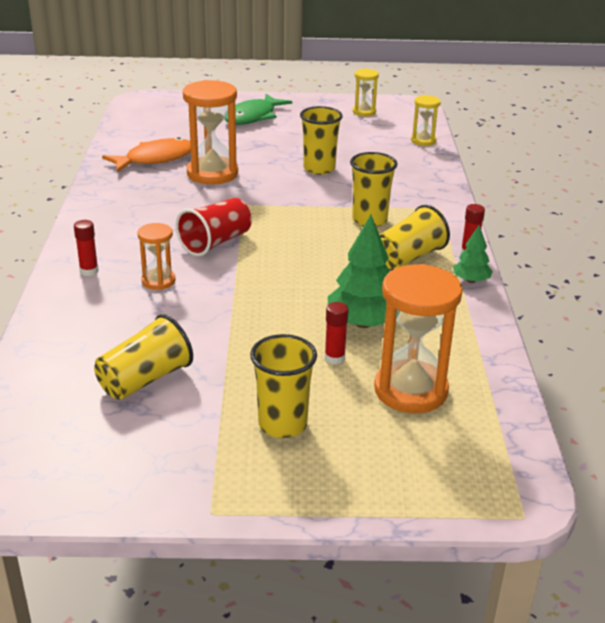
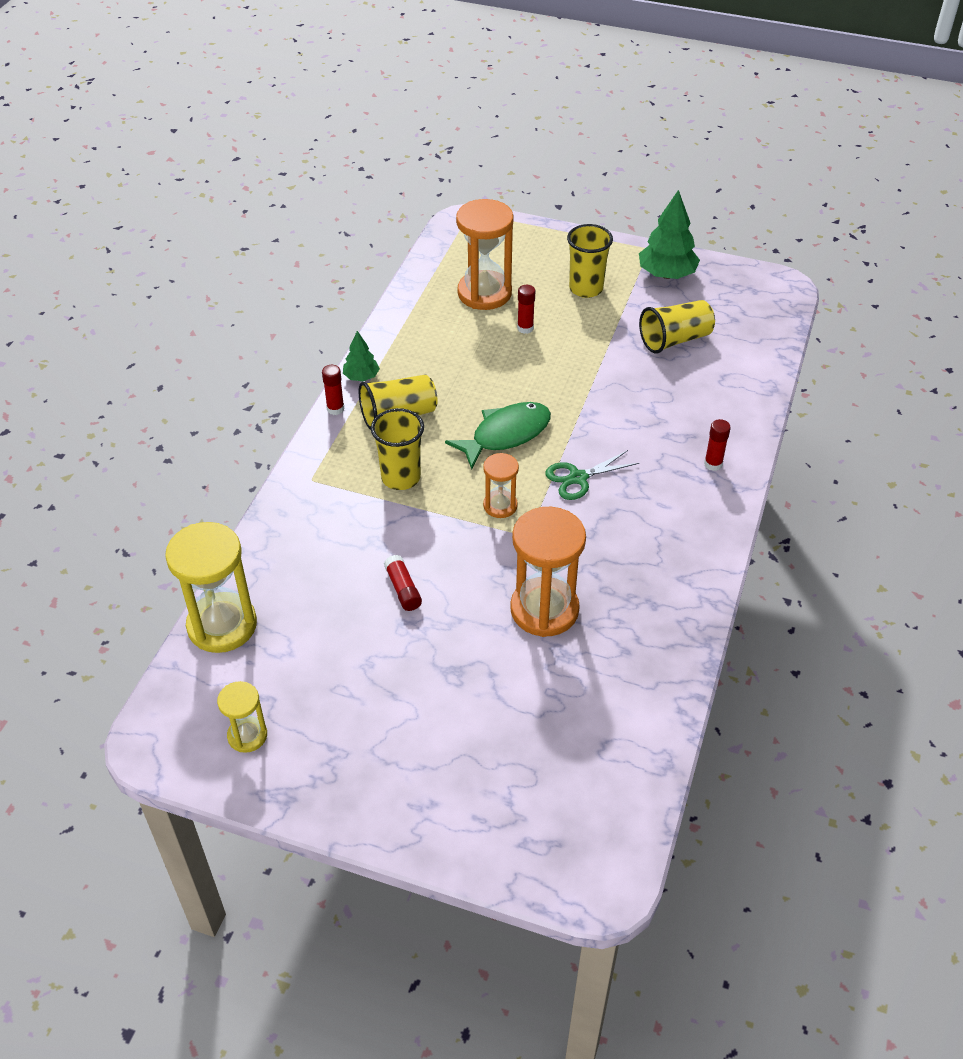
camera: 160 degrees left, 15 degrees up
(155, 159) = (612, 665): orange fish -> none
(158, 281) = (647, 437): orange hourglass -> orange hourglass (500, 505)
(216, 242) = (578, 478): red cup -> green scissors
(253, 117) = (431, 762): green fish -> green fish (506, 435)
(319, 168) = (403, 589): yellow cup -> red glue stick
(363, 323) = (485, 353): green tree -> green tree (666, 274)
(423, 141) = (222, 625): yellow hourglass -> yellow hourglass, size x1.87

